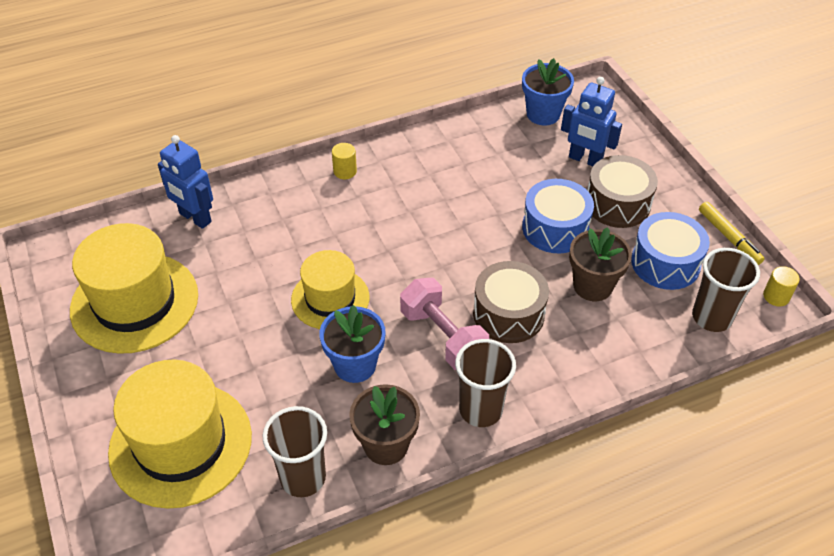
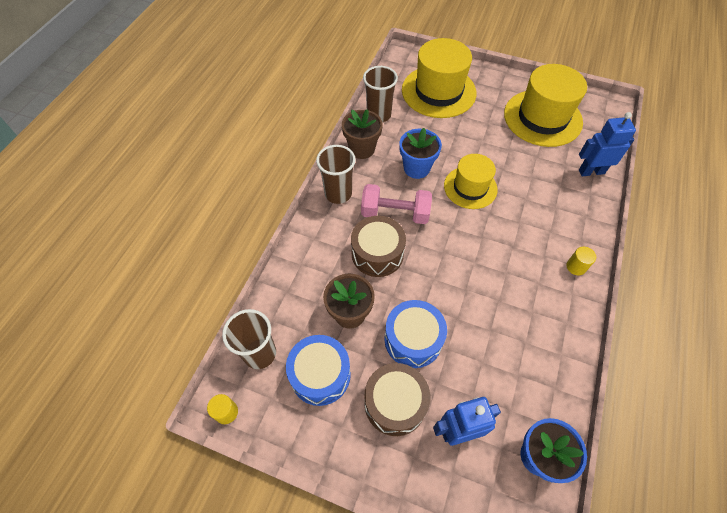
camera: 135 degrees right, 10 degrees up
(729, 237) = (293, 444): yellow marker -> none

